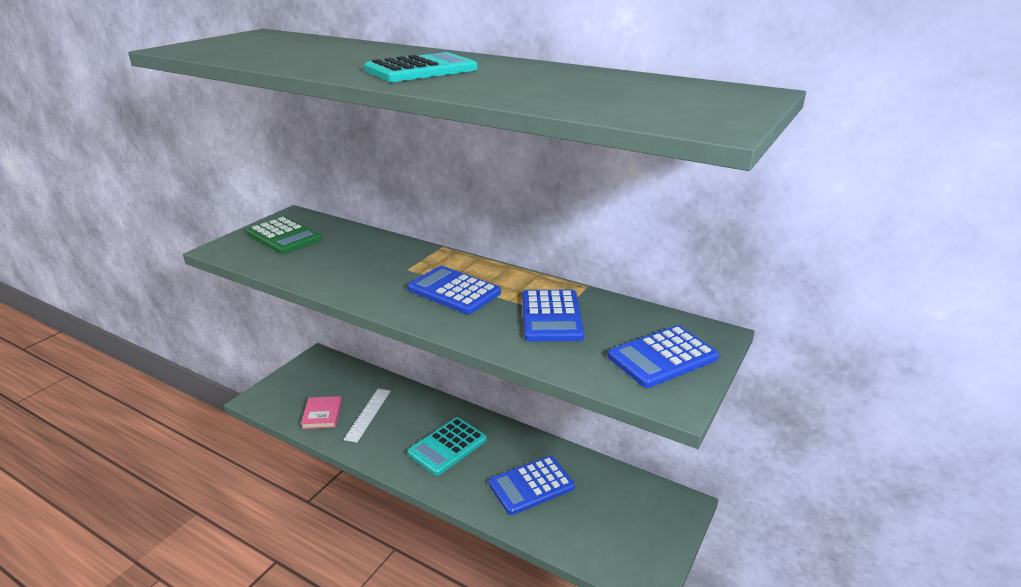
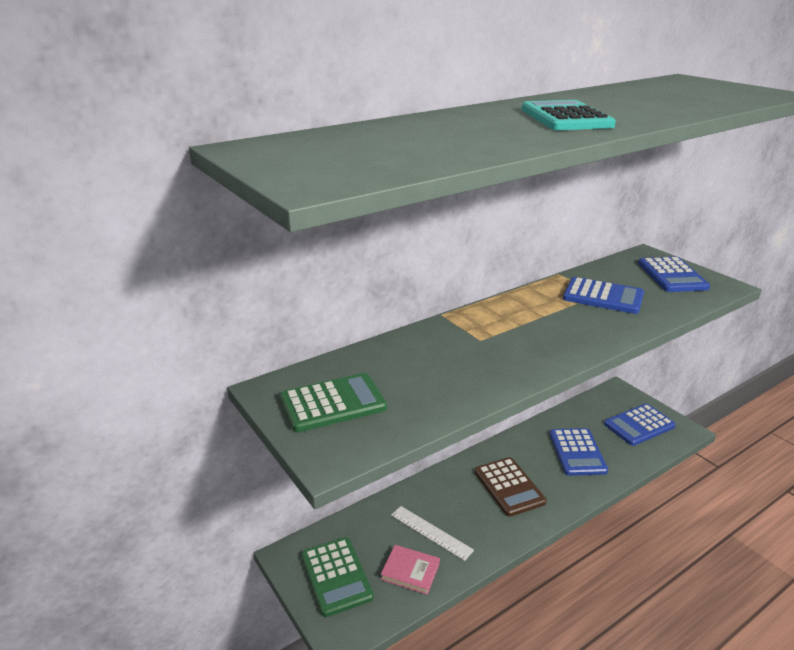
camera: 65 degrees left, 0 degrees up
(306, 382) = (336, 576): none -> green calculator
(447, 446) = (509, 487): turquoise calculator -> brown calculator
(454, 291) = (540, 325): blue calculator -> blue calculator (639, 425)

